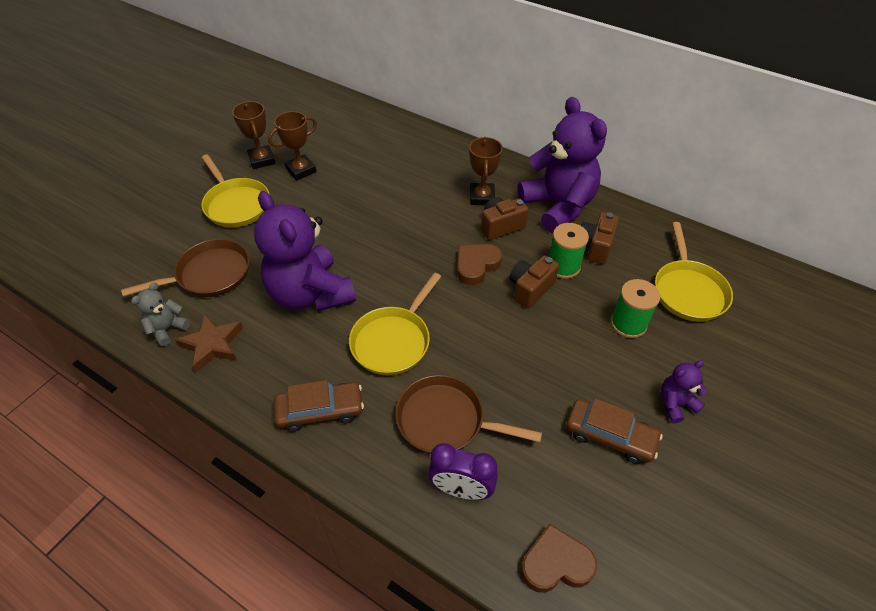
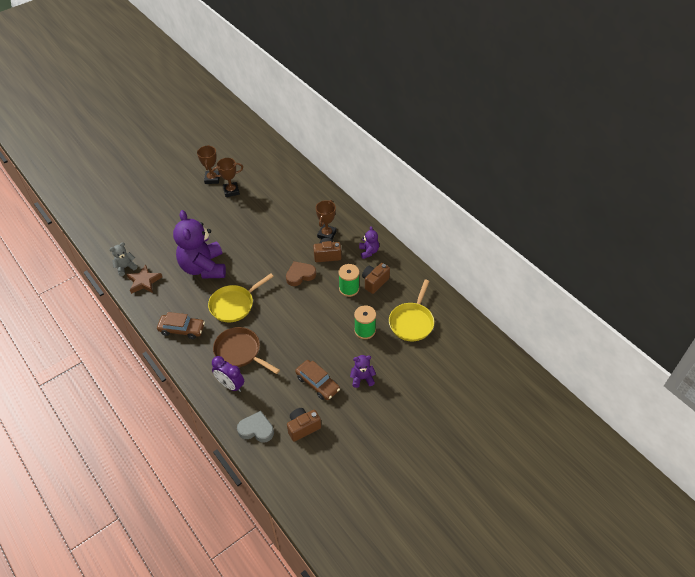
camera: 20 degrees right, 0 degrees up
(209, 275) = (156, 243): brown pan -> none
(236, 204) = (186, 204): yellow pan -> none
(530, 289) = (322, 297): brown camera -> brown camera (303, 427)
(556, 563) = (256, 429): brown heart -> grey heart
(558, 206) = (368, 251): purple teddy bear -> purple teddy bear, size x0.44

